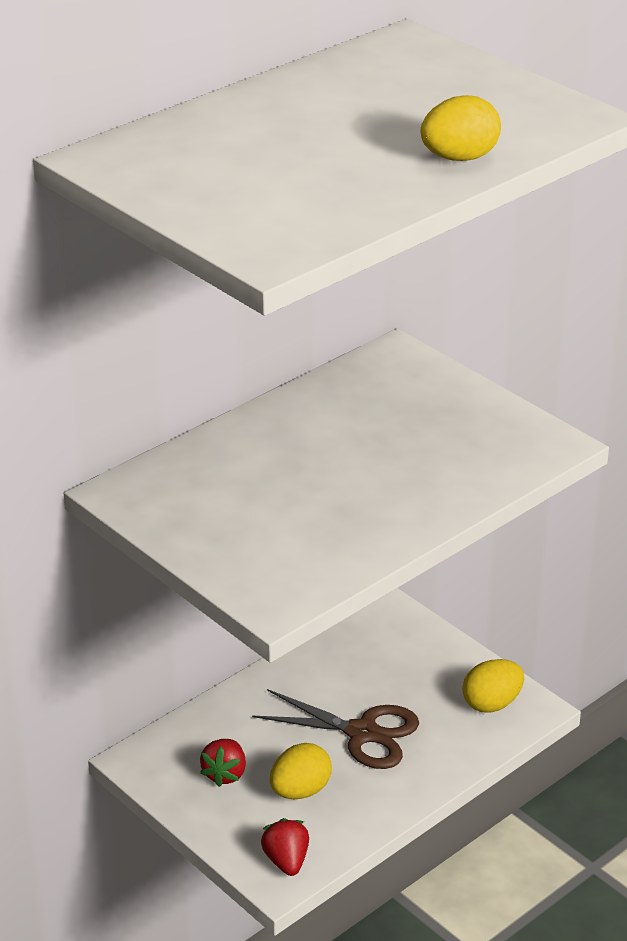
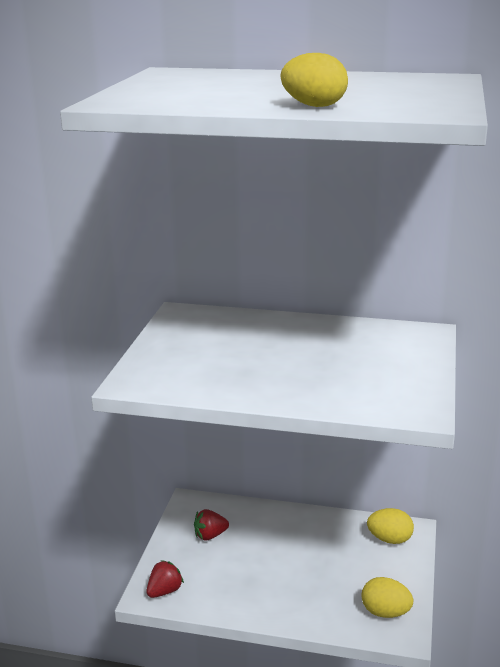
camera: 55 degrees right, 10 degrees down
(300, 791) = (225, 569): yellow egg -> yellow egg (389, 539)
(362, 733) = (297, 570): brown scissors -> none

